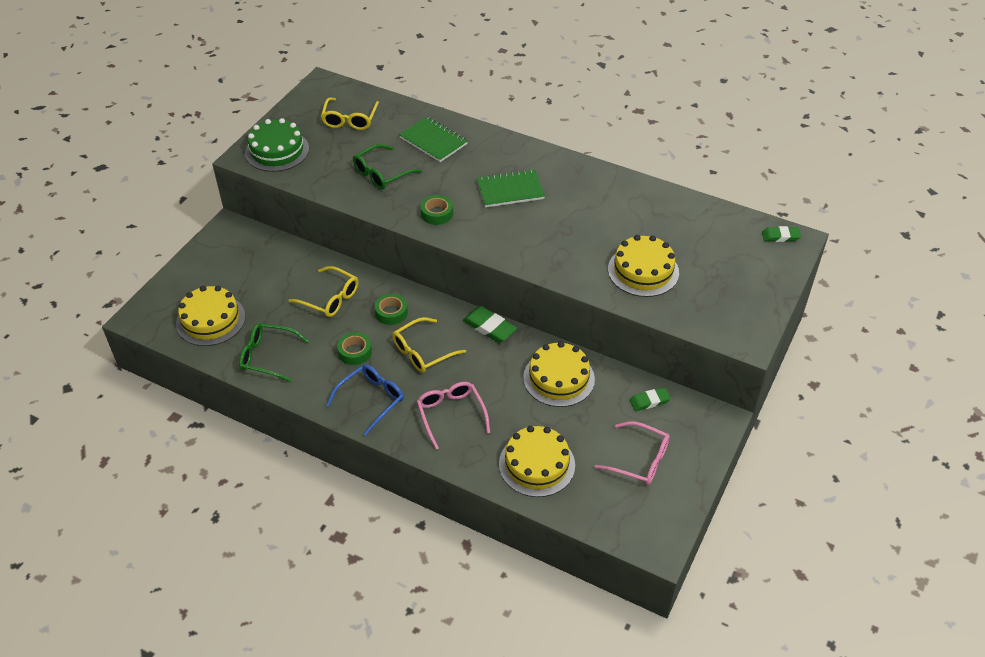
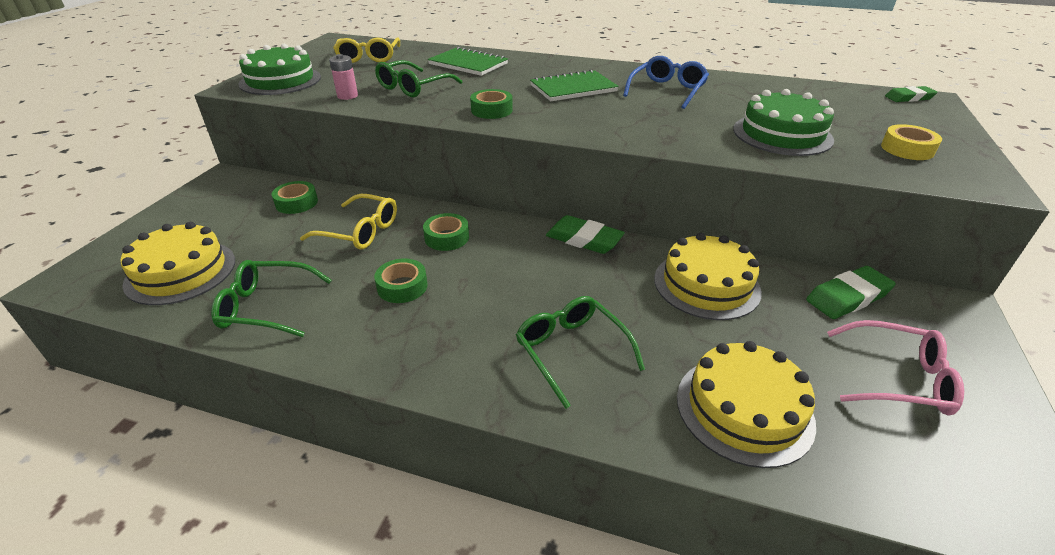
camera: 10 degrees left, 10 degrees down
(285, 263) = (296, 203): none -> green tape
(329, 180) = (347, 96): none -> pink battery
(371, 400) = (437, 347): blue glasses -> blue glasses (667, 91)
(423, 352) = (502, 275): yellow glasses -> none
(451, 415) = (572, 352): pink glasses -> green glasses
(643, 271) = (782, 134): yellow cake -> green cake
(649, 401) = (847, 297): green eraser -> green eraser, size x1.51
(723, 299) = (907, 149): none -> yellow tape

